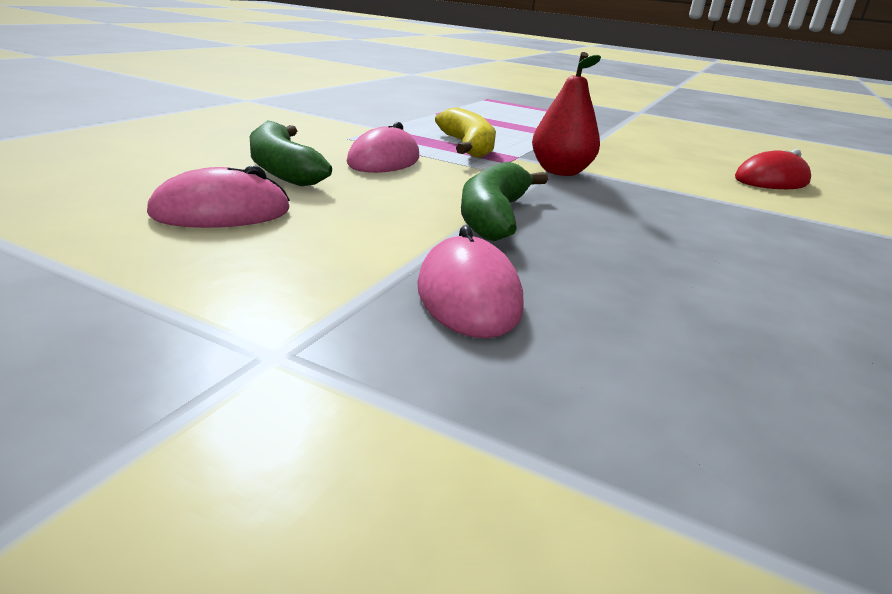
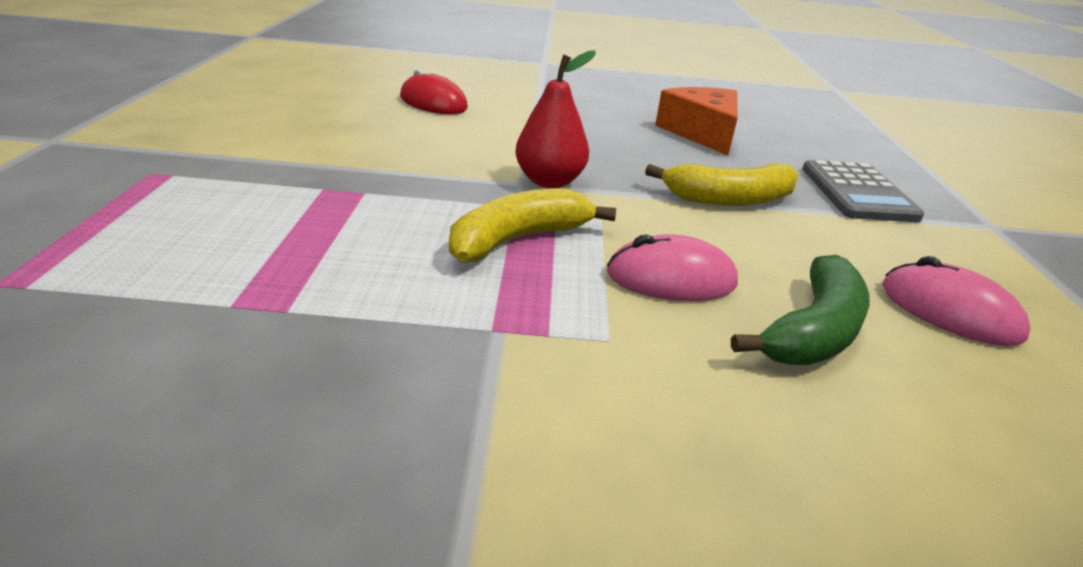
camera: 115 degrees left, 5 degrees up
(468, 296) = (858, 193): pink mouse -> grey calculator
(493, 216) = (729, 199): green banana -> yellow banana
(729, 278) = (701, 133): none -> orange cheese

